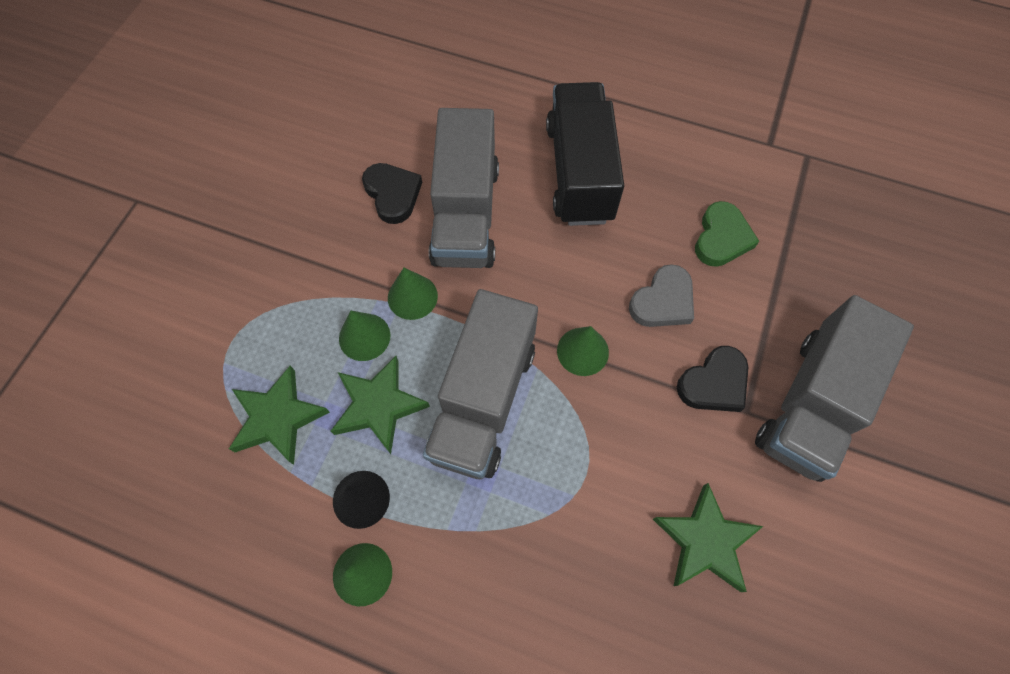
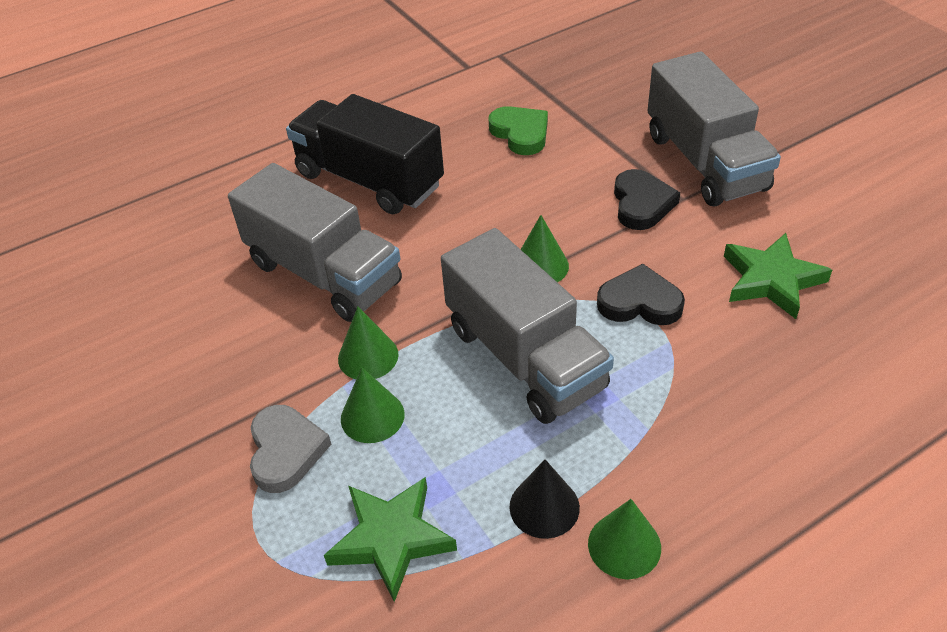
camera: 50 degrees left, 20 degrees down
(379, 406) = (458, 442): green star -> none
(393, 194) = (241, 316): black heart -> black heart (639, 302)
(663, 301) = (542, 194): grey heart -> grey heart (286, 451)

